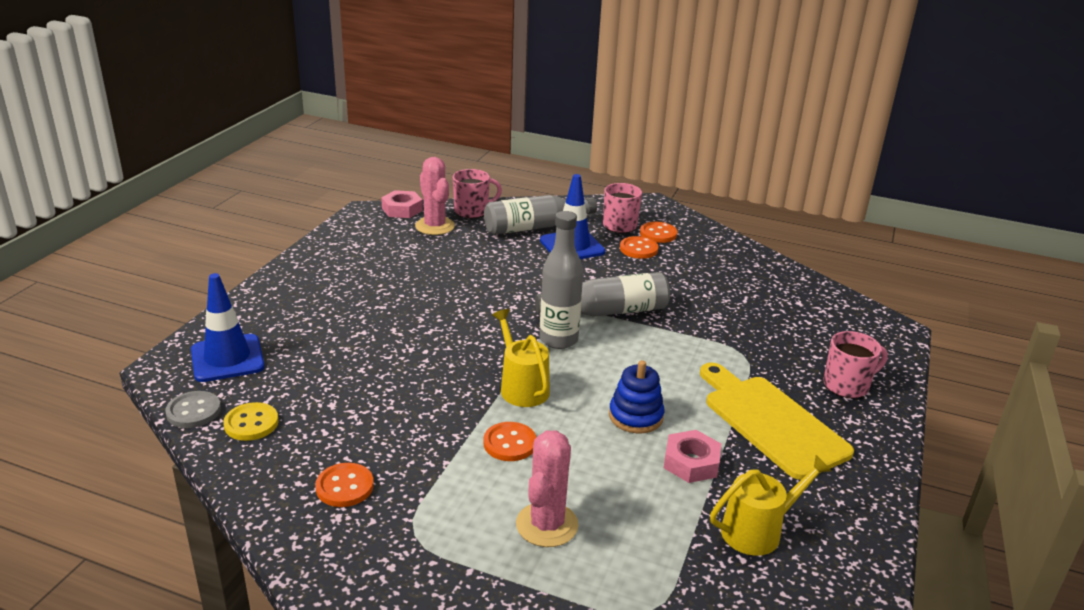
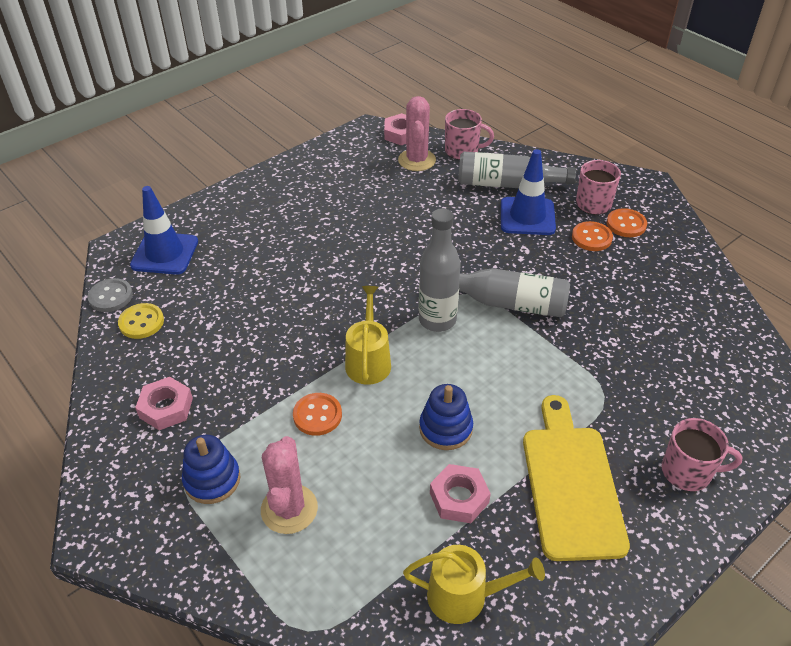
camera: 30 degrees right, 15 degrees up
(344, 487) = (166, 408): orange button -> pink nut
(448, 529) = (212, 480): none -> blue stacking toy
(547, 525) = (289, 509): pink cactus -> pink cactus turned 45 degrees counterclockwise

